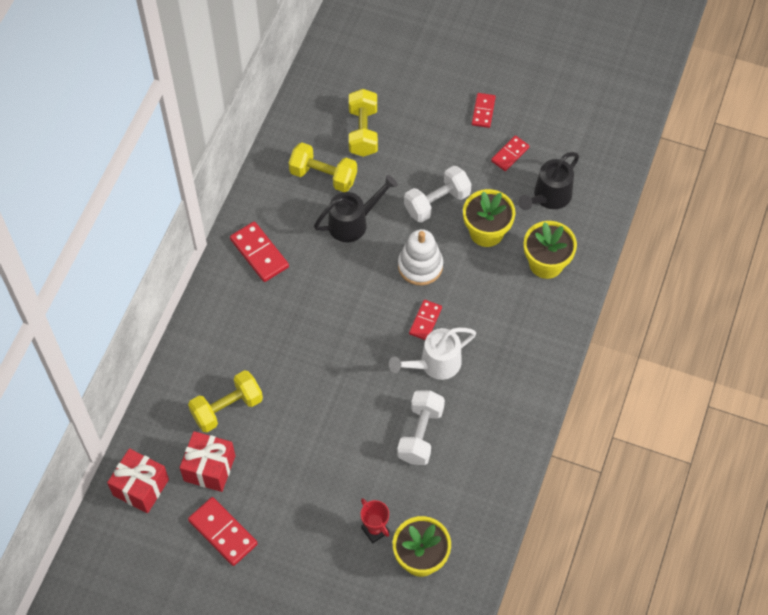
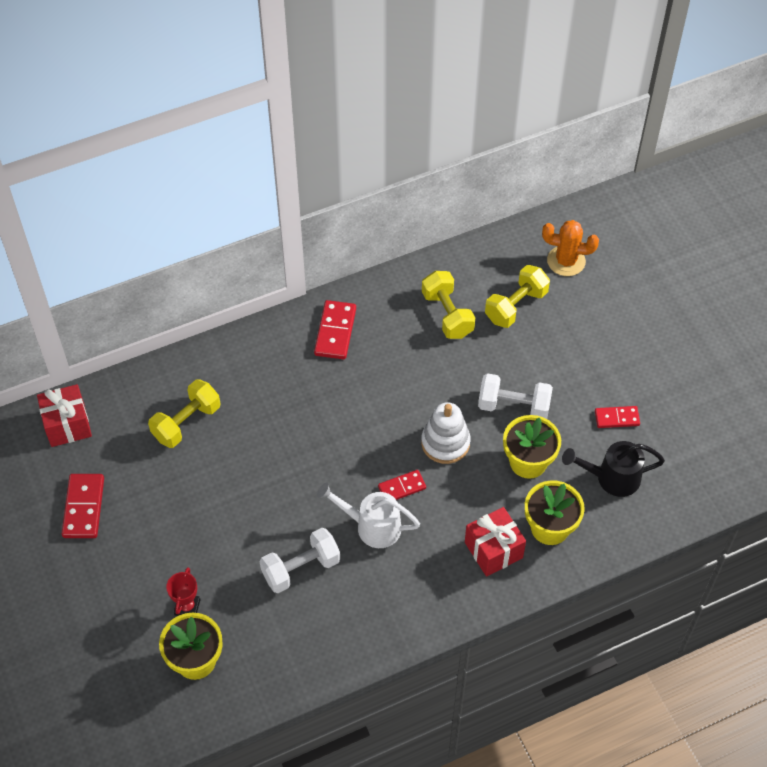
camera: 45 degrees right, 5 degrees down
(209, 468) = (126, 454): red gift -> red gift (493, 550)
(227, 408) = (186, 422): yellow dumbbell -> yellow dumbbell turned 60 degrees counterclockwise
(353, 222) = (431, 367): black watering can -> none
(362, 72) = (566, 261): none -> orange cactus
(483, 111) = (632, 367): red domino -> none

